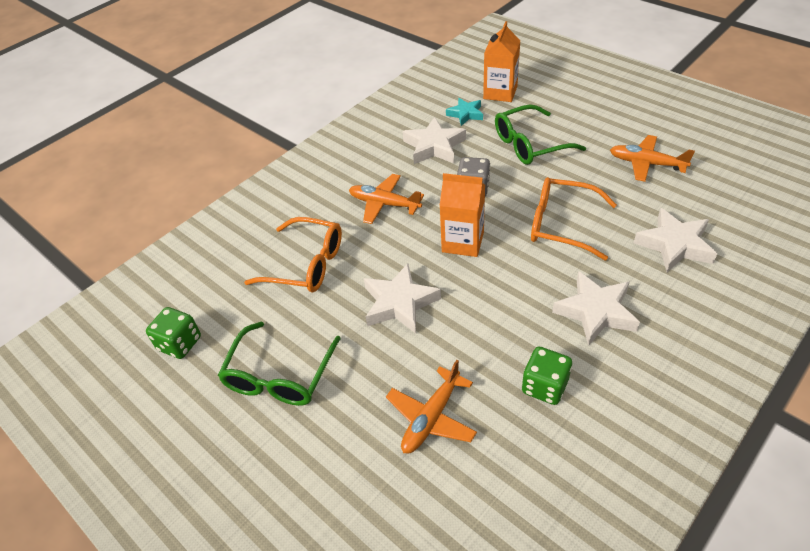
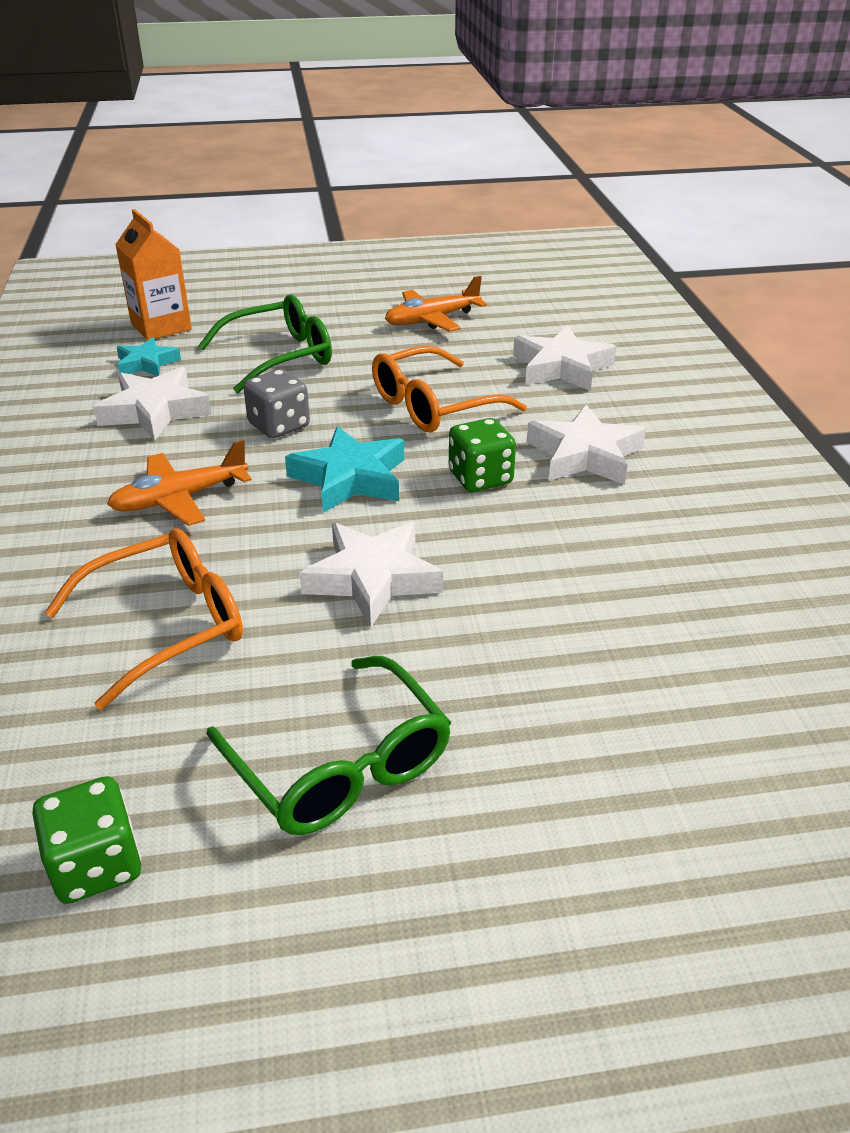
camera: 55 degrees left, 10 degrees down
(431, 418) = (593, 652): orange plane -> none
(463, 242) = (350, 478): orange carton -> turquoise star
(529, 144) = (280, 357): green glasses -> green glasses turned 135 degrees counterclockwise
(544, 386) = (645, 542): green dice -> green dice (480, 478)

